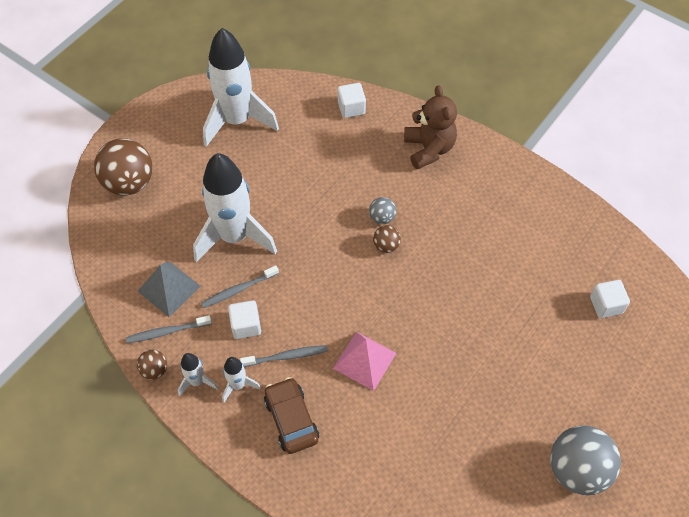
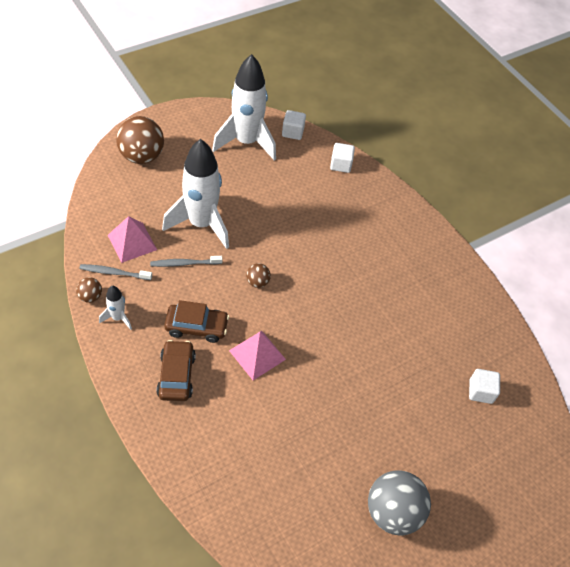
camera: 15 degrees right, 5 degrees down
(169, 288) = (132, 242): grey pyramid -> pink pyramid
(238, 385) = (148, 333): white rocket -> none
(246, 325) = (177, 292): white cube -> white cube (292, 132)
(286, 356) = (196, 327): grey toothbrush -> brown car
(382, 217) = (325, 253): grey ball -> none
(386, 246) = (317, 276): brown ball -> brown ball (257, 282)
(429, 149) = (388, 217): brown teddy bear -> none

